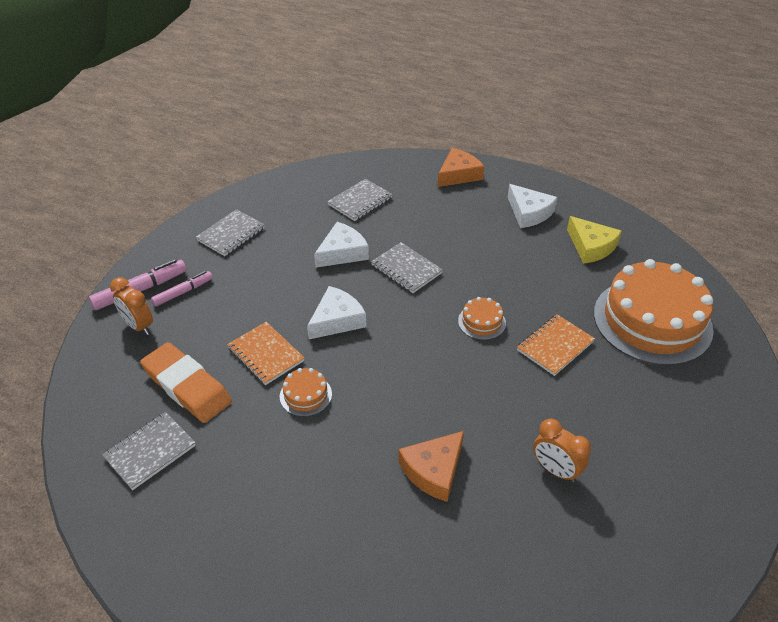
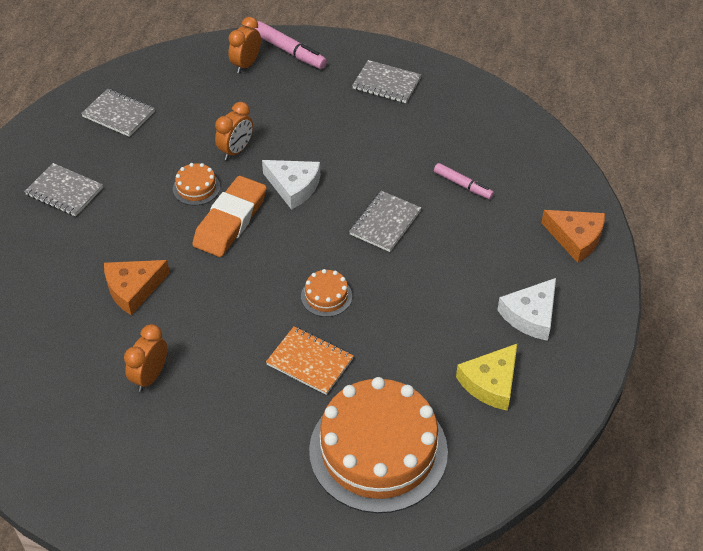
camera: 75 degrees right, 5 degrees up
(183, 292) = (295, 77): pink marker -> pink marker (463, 185)
(187, 386) = (187, 114): orange eraser -> orange eraser (230, 221)
(266, 354) = (236, 150): orange notebook -> orange clock
(342, 252) = (392, 168): white cheese -> none
(360, 201) = (482, 163): grey notebook -> grey notebook (64, 191)
(433, 470) = (133, 289): orange cheese -> orange cheese turned 60 degrees counterclockwise

